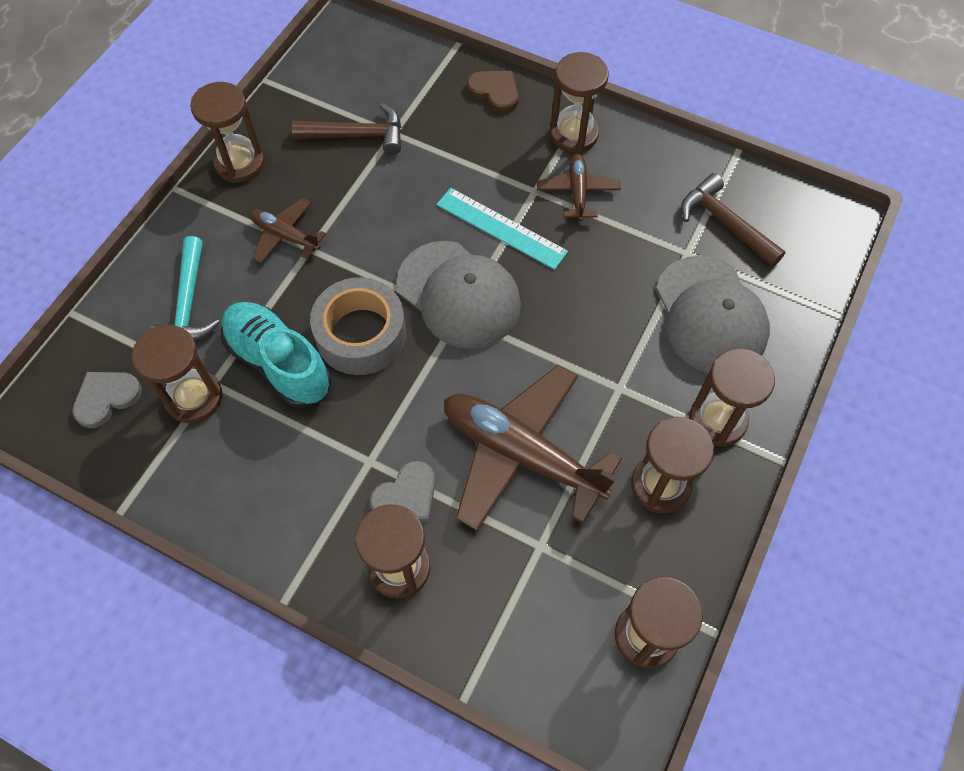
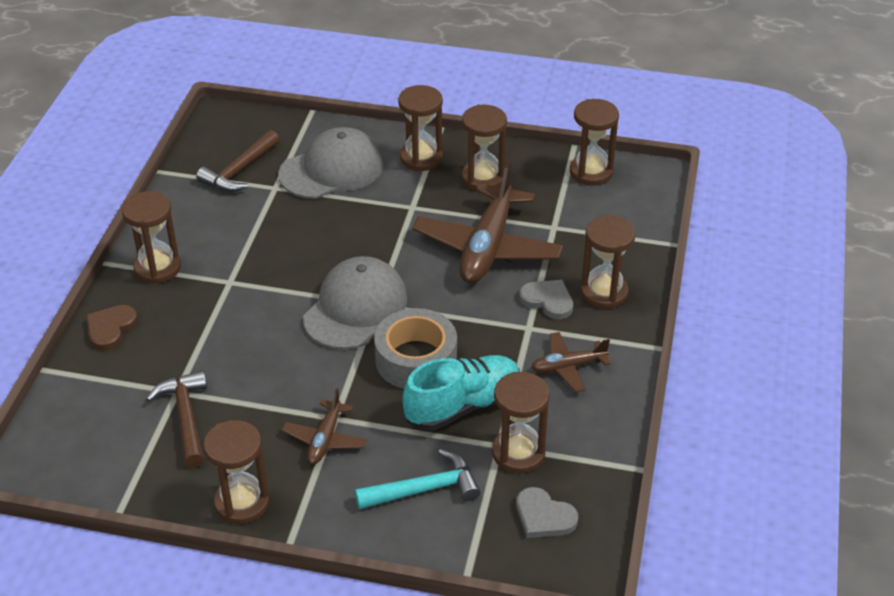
camera: 105 degrees left, 20 degrees down
(279, 363) = (463, 406): turquoise shoe -> turquoise shoe turned 150 degrees counterclockwise
(501, 228) = (277, 295): turquoise ruler -> none
(577, 192) = (225, 255): brown plane -> brown plane (568, 367)

